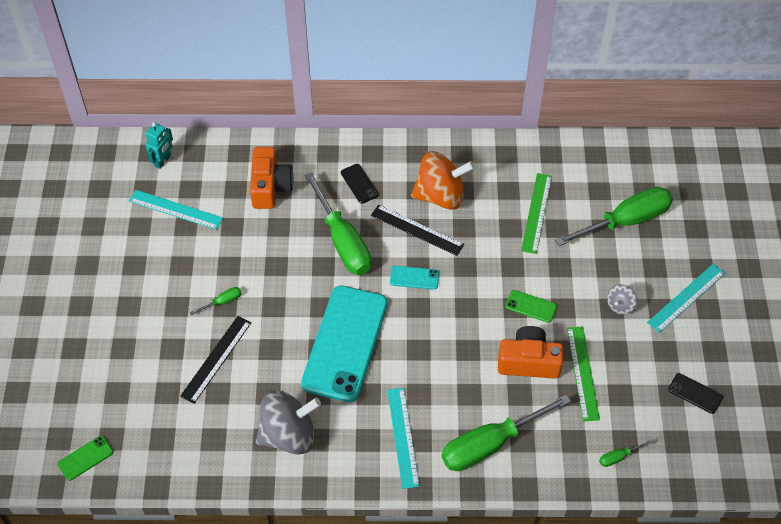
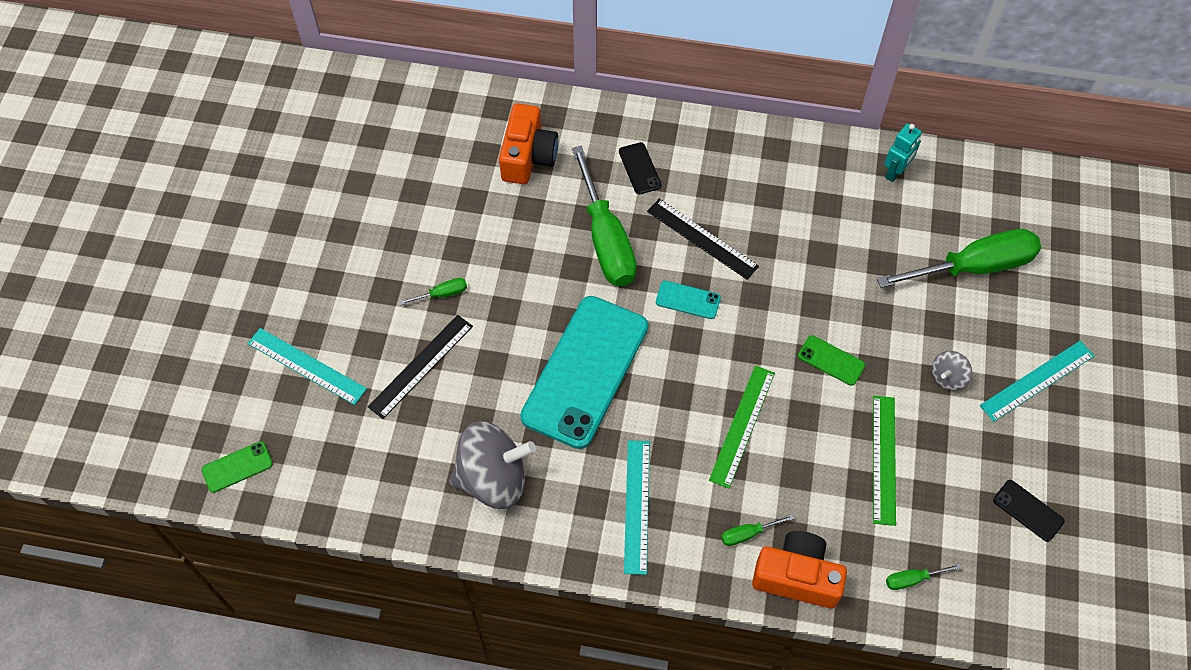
camera: 10 degrees right, 5 degrees up
(163, 161) = (402, 105): turquoise robot -> turquoise robot (895, 172)
(175, 209) = (406, 168): turquoise ruler -> turquoise ruler (306, 366)
(440, 195) = (739, 199): orange spinning top -> none
(491, 444) = (748, 534): green screwdriver -> green screwdriver, size x0.41
(528, 362) = (816, 433): orange camera -> orange camera (797, 577)
(536, 213) = (859, 239): green ruler -> green ruler (742, 425)

